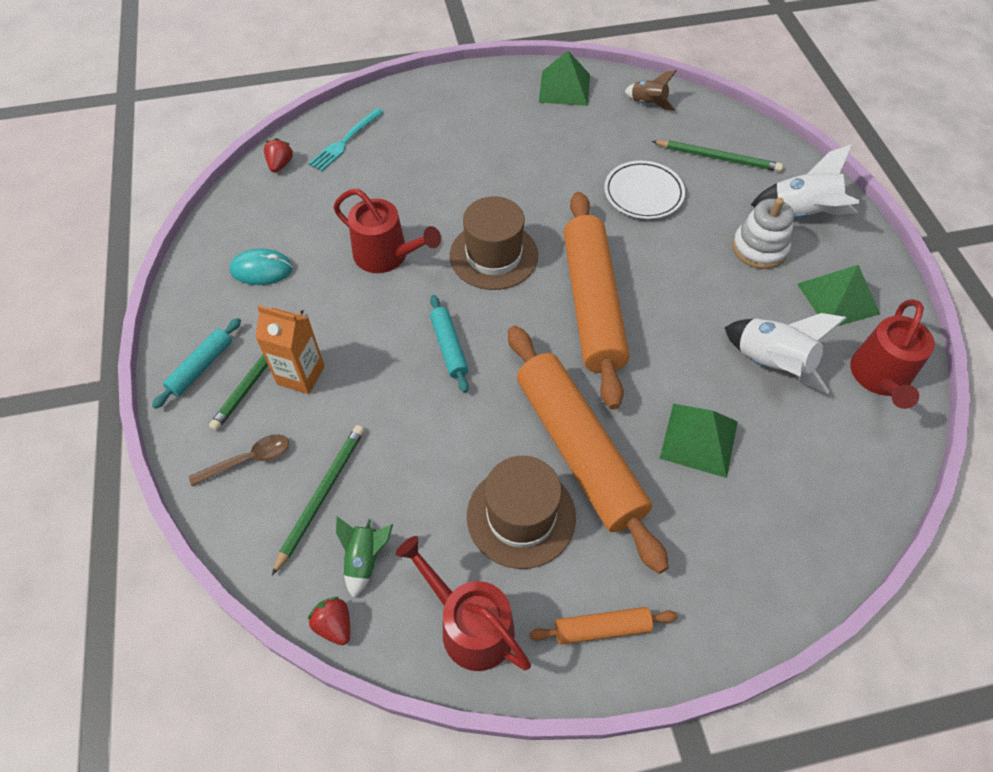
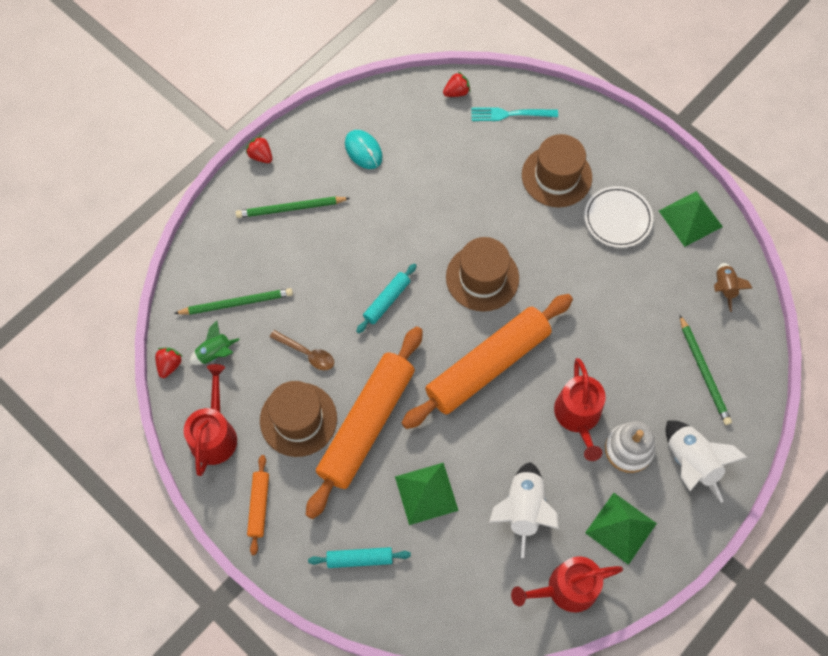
camera: 55 degrees right, 10 degrees up
(168, 363) = (261, 156): none -> red strawberry
(201, 367) = (271, 175): turquoise rolling pin -> turquoise rolling pin (359, 559)
(248, 460) = (231, 248): brown spoon -> brown spoon (307, 353)
(301, 375) = (305, 232): orange carton -> none
(386, 255) = (431, 213): red watering can -> red watering can (578, 416)
(440, 146) = (556, 176): none -> brown hat
(602, 628) = (259, 506): orange rolling pin -> orange rolling pin turned 45 degrees clockwise
(643, 194) = (620, 340): white plate -> white plate (617, 219)

